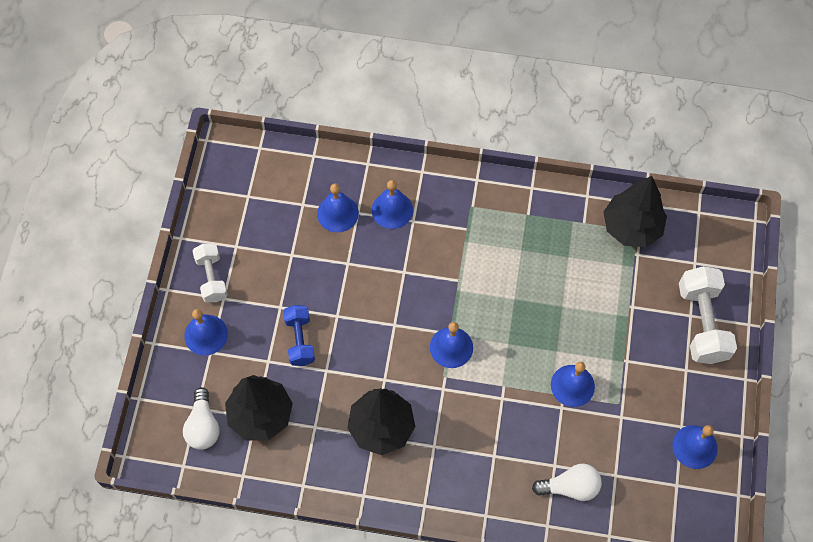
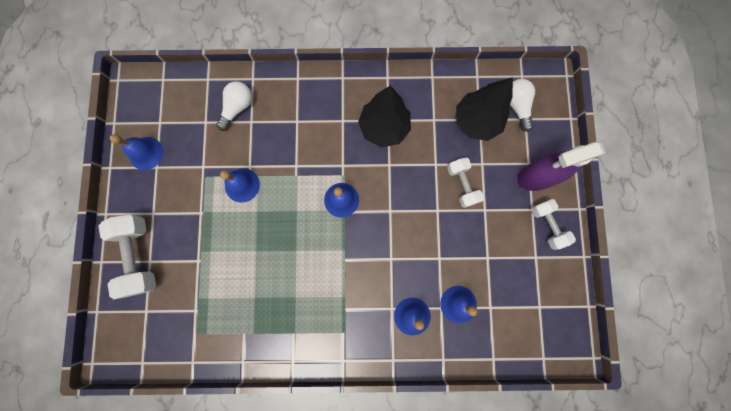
camera: 170 degrees right, 15 degrees up
(206, 335) = (536, 176): blue bell -> purple spray bottle
(300, 340) = (462, 185): blue dumbbell -> white dumbbell
(570, 487) = (238, 108): white light bulb -> white light bulb turned 135 degrees clockwise
(631, 227) = (201, 336): black tree -> none

